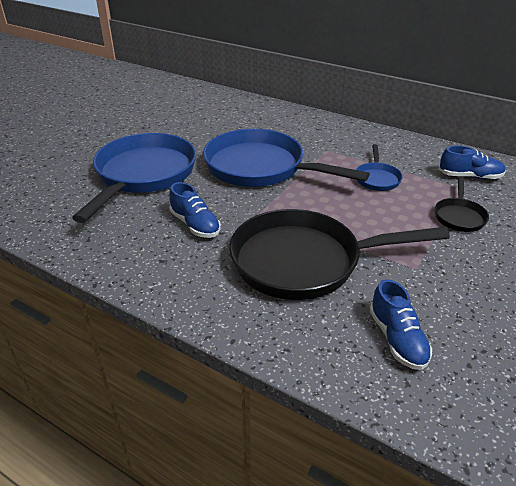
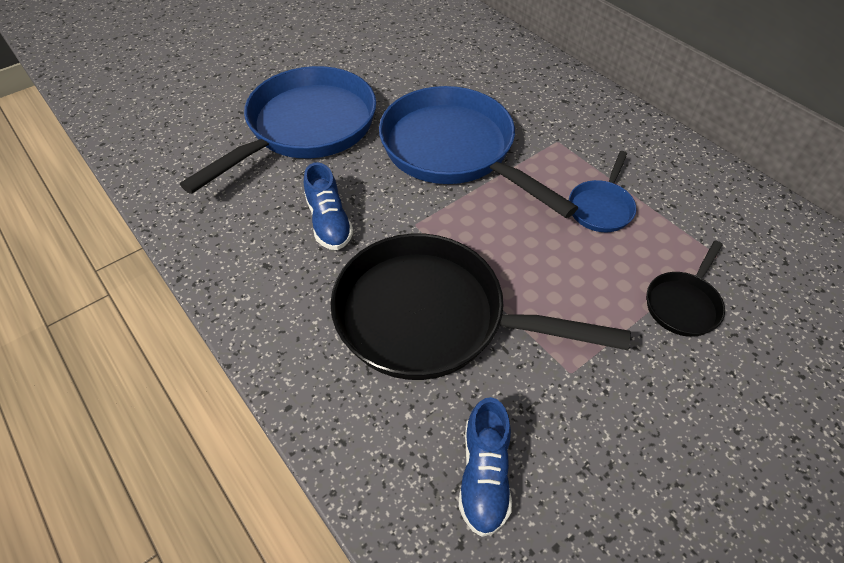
camera: 20 degrees right, 15 degrees up
(470, 177) = (741, 238): blue shoe -> none

